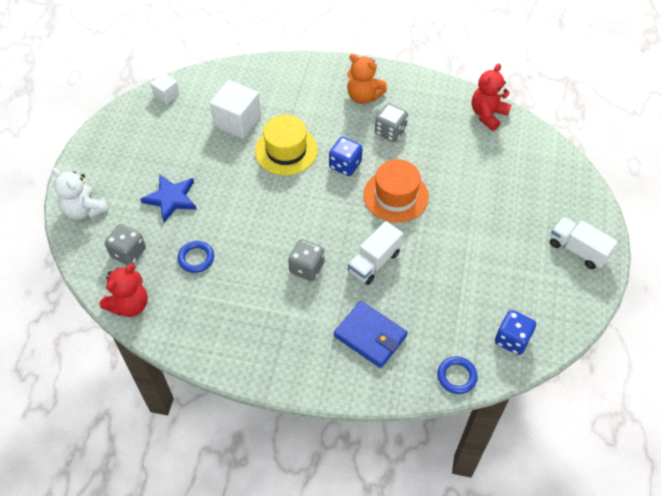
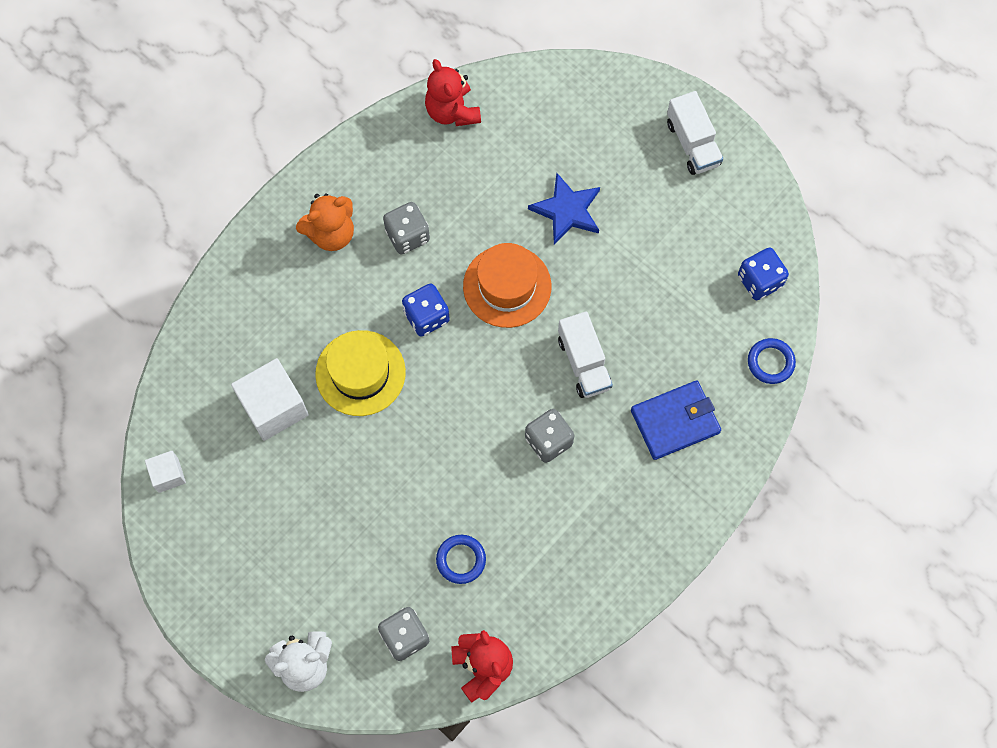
camera: 60 degrees left, 15 degrees up
(171, 199) = (351, 548): blue star -> blue star (567, 210)
(577, 250) = (692, 143): white truck -> white truck turned 90 degrees counterclockwise

